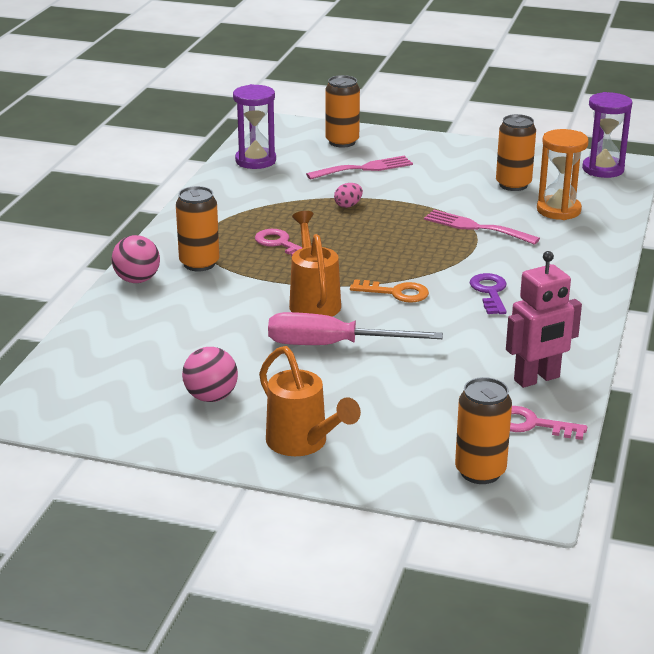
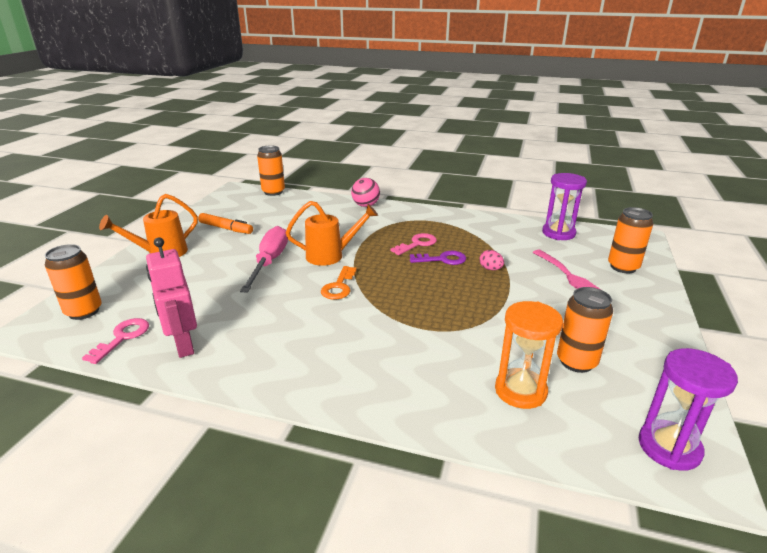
camera: 90 degrees right, 0 degrees up
(199, 264) = (386, 220): orange can -> orange can (273, 192)
(211, 397) = (226, 228): pink ball -> orange marker
(475, 227) = (463, 330): pink fork -> none
(490, 292) = (334, 331): purple key -> purple key (442, 259)

